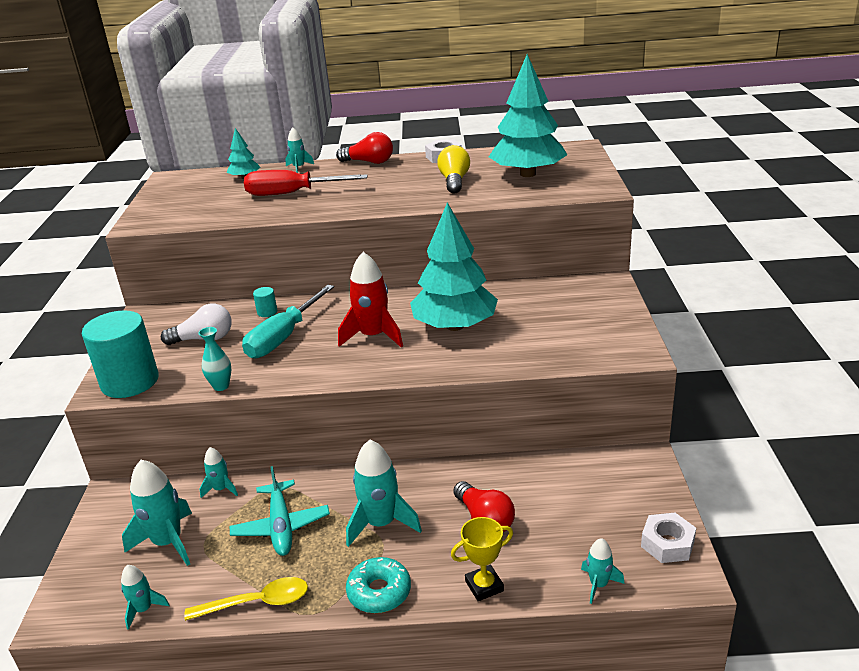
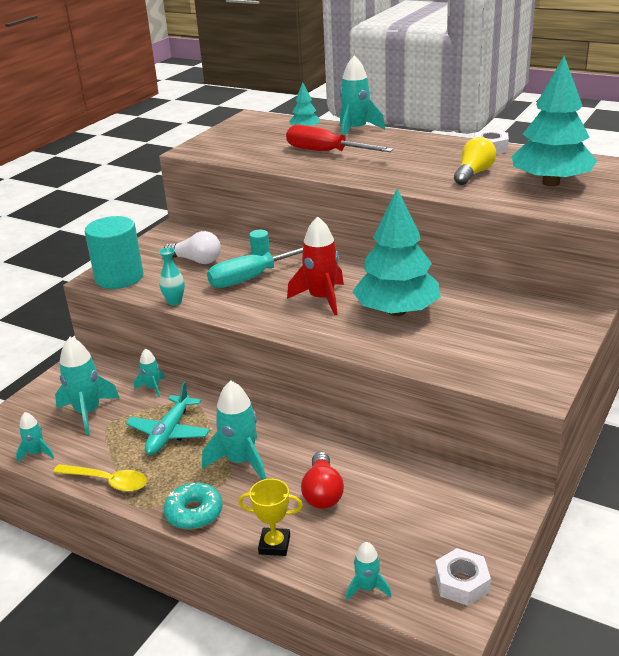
camera: 30 degrees right, 0 degrees up
(299, 168) = (356, 130): turquoise rocket -> turquoise rocket, size x1.85
(369, 162) = (419, 138): red light bulb -> none

